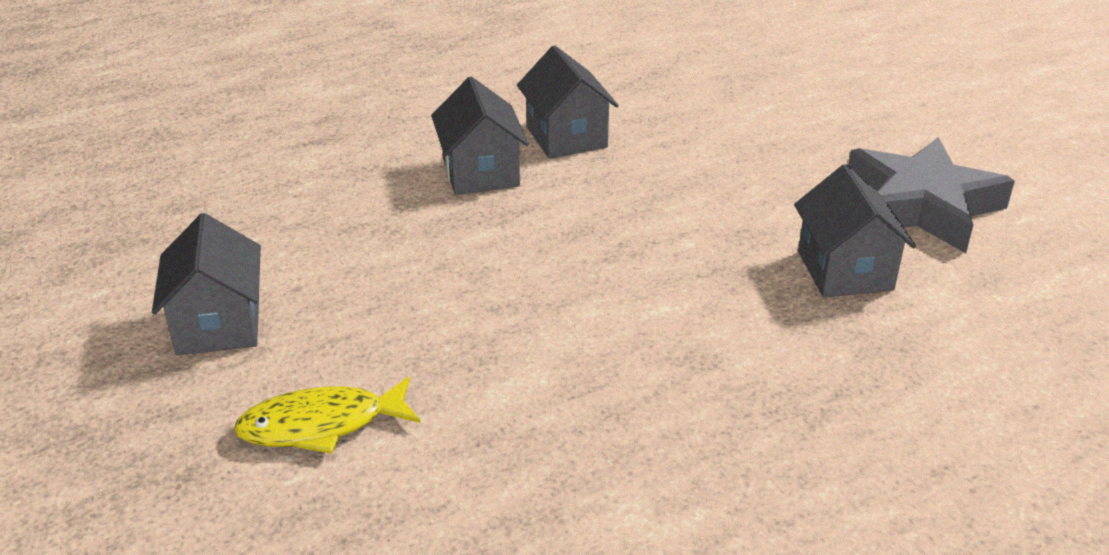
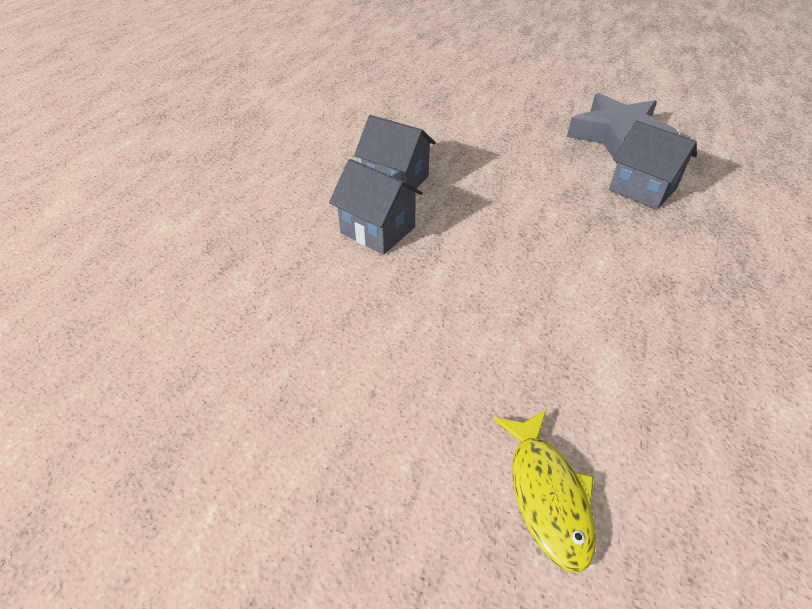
camera: 40 degrees left, 10 degrees up
(218, 325) = (358, 467): grey house -> none
(321, 425) = (547, 494): yellow fish -> yellow fish turned 45 degrees counterclockwise

